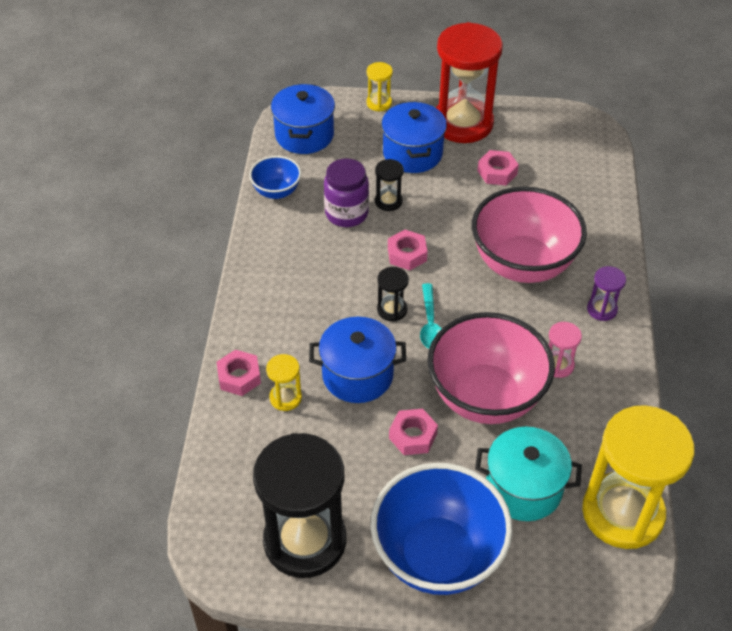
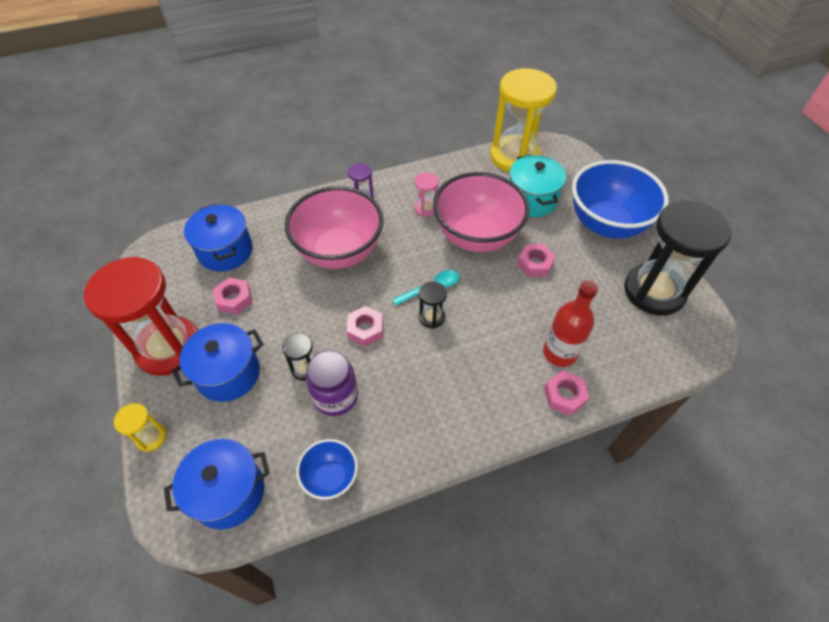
camera: 115 degrees left, 5 degrees up
(285, 398) = (559, 353): yellow hourglass -> red bottle
(357, 375) = (507, 315): blue pot -> blue pot (225, 251)

